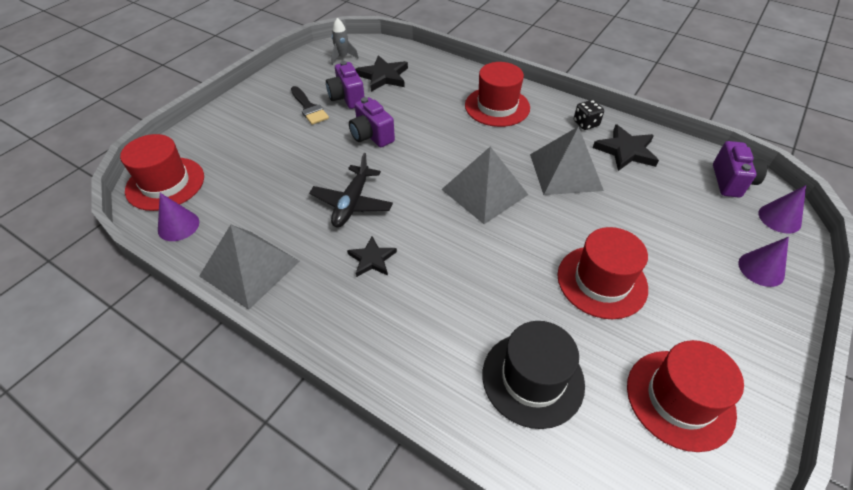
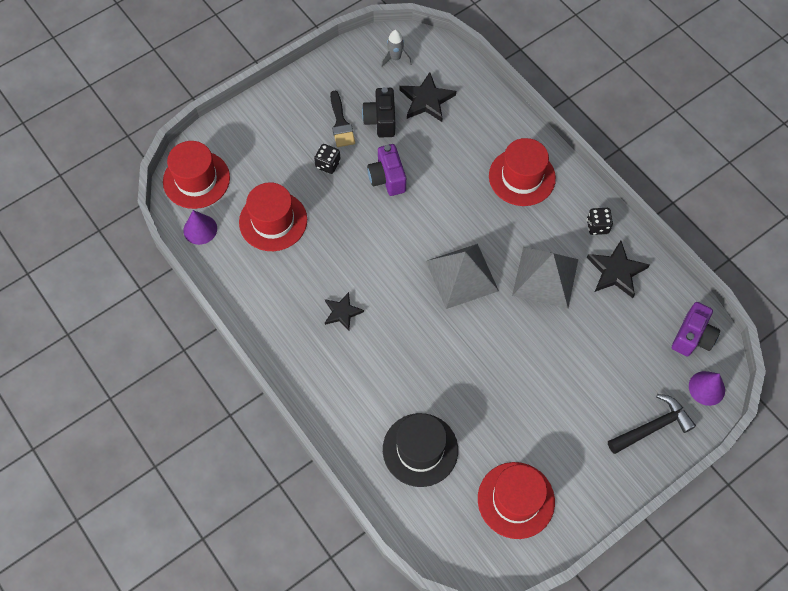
camera: 20 degrees right, 15 degrees up
(249, 268) = (246, 289): grey pyramid -> none
(307, 139) = (328, 164): none -> black dice
(347, 98) = (381, 120): purple camera -> black camera
(352, 203) = (344, 251): black plane -> none
(602, 281) = (514, 393): red hat -> red hat (273, 221)
(761, 269) = (652, 427): purple cone -> black hammer

